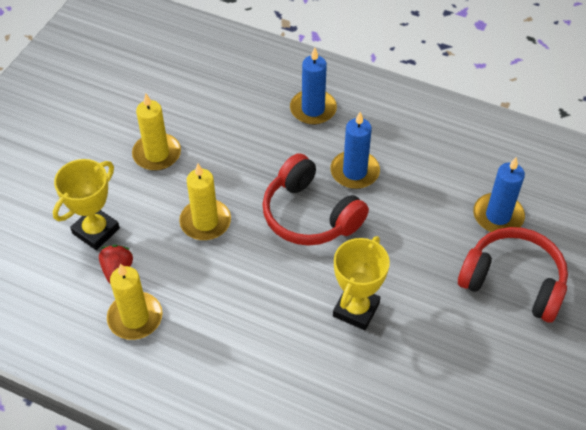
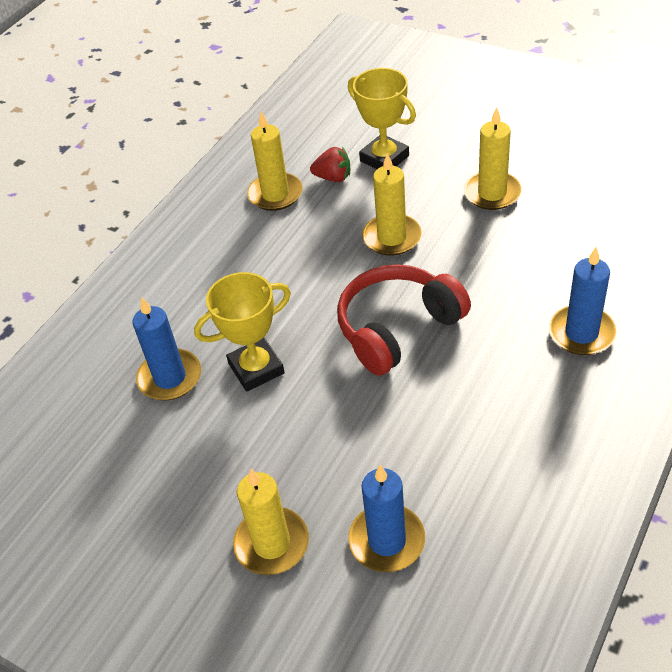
camera: 100 degrees right, 5 degrees down
(354, 172) = (468, 375): blue candle -> blue candle (170, 377)
(356, 309) = (256, 368): yellow trophy -> yellow trophy turned 60 degrees counterclockwise
(513, 282) = (272, 543): red headphones -> yellow candle

